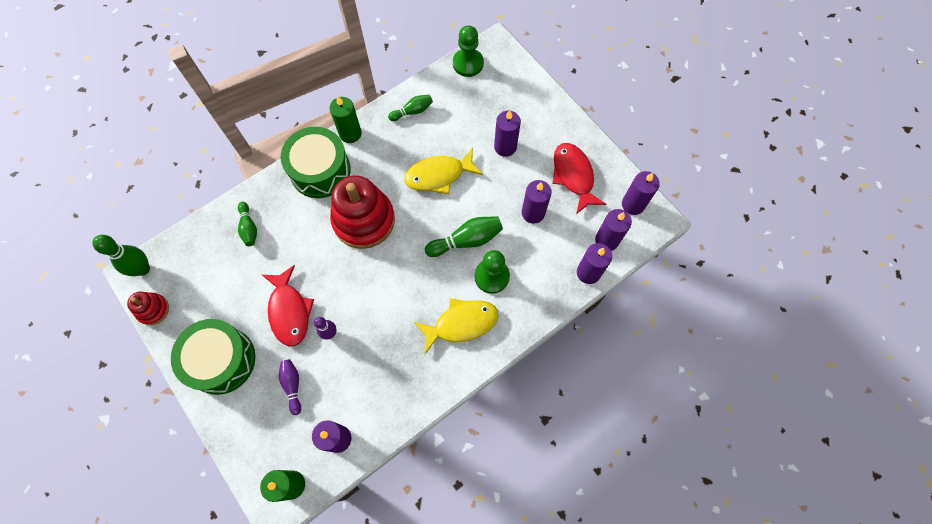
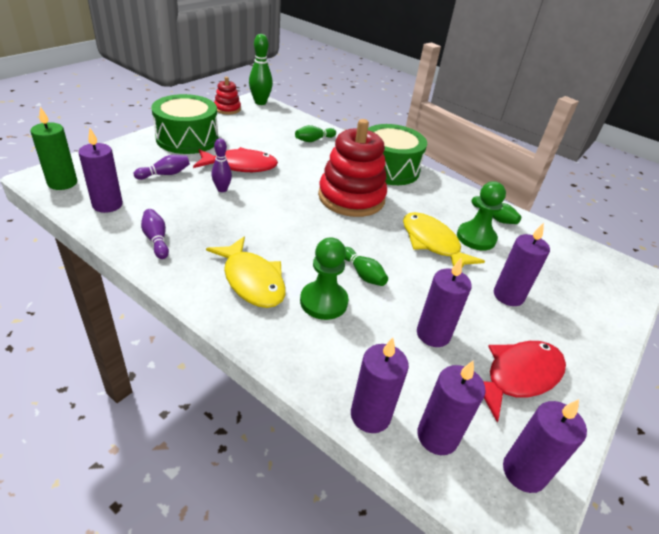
camera: 70 degrees right, 30 degrees down
(289, 311) = (240, 166): red fish -> red fish turned 150 degrees counterclockwise
(350, 134) = (439, 181): green candle -> none
(398, 394) = (156, 240): none -> purple bowling pin
(466, 240) = (363, 274): green bowling pin -> green bowling pin, size x0.64
(468, 63) = (588, 252): green pawn -> green pawn (476, 238)

